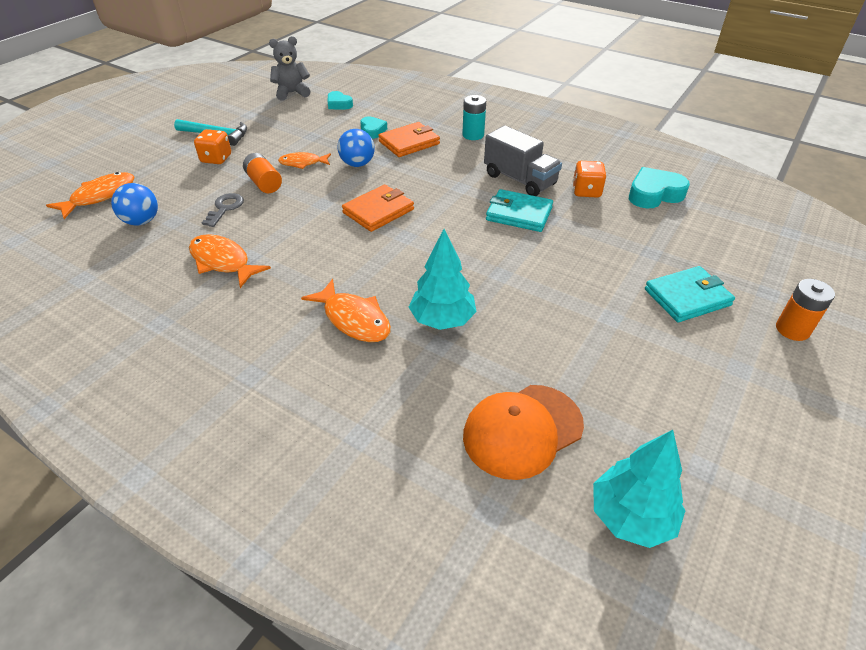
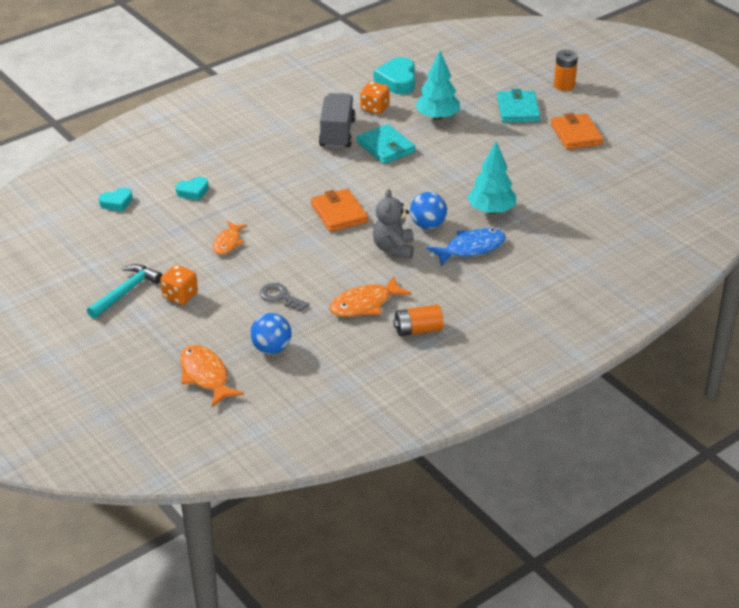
camera: 70 degrees left, 5 degrees down
(264, 183) = (250, 270): orange battery -> orange battery (418, 330)
(292, 93) = (61, 230): grey teddy bear -> grey teddy bear (394, 248)
(354, 319) = (471, 248): orange fish -> blue fish
(357, 164) = (252, 211): blue ball -> blue ball (428, 225)
(372, 131) = (193, 192): turquoise heart -> turquoise heart turned 150 degrees clockwise
(409, 143) = (233, 175): orange wallet -> orange wallet (576, 134)
(473, 135) = (245, 138): turquoise battery -> none
(519, 180) = (337, 134): grey truck -> grey truck turned 60 degrees counterclockwise
(519, 214) = (386, 147): turquoise wallet -> turquoise wallet turned 75 degrees counterclockwise
(522, 430) = (599, 203): orange cap -> none
(631, 517) = (667, 185): turquoise tree -> turquoise tree (437, 117)

